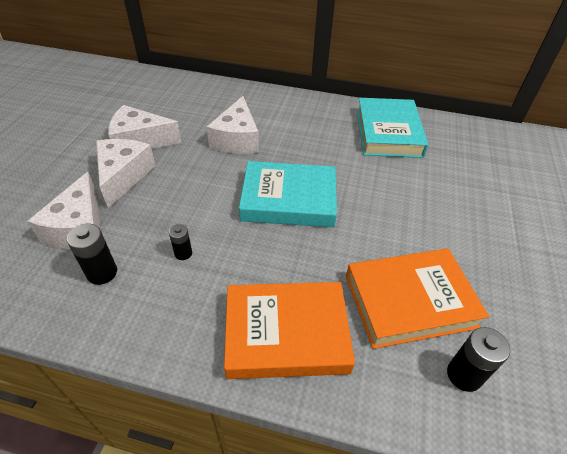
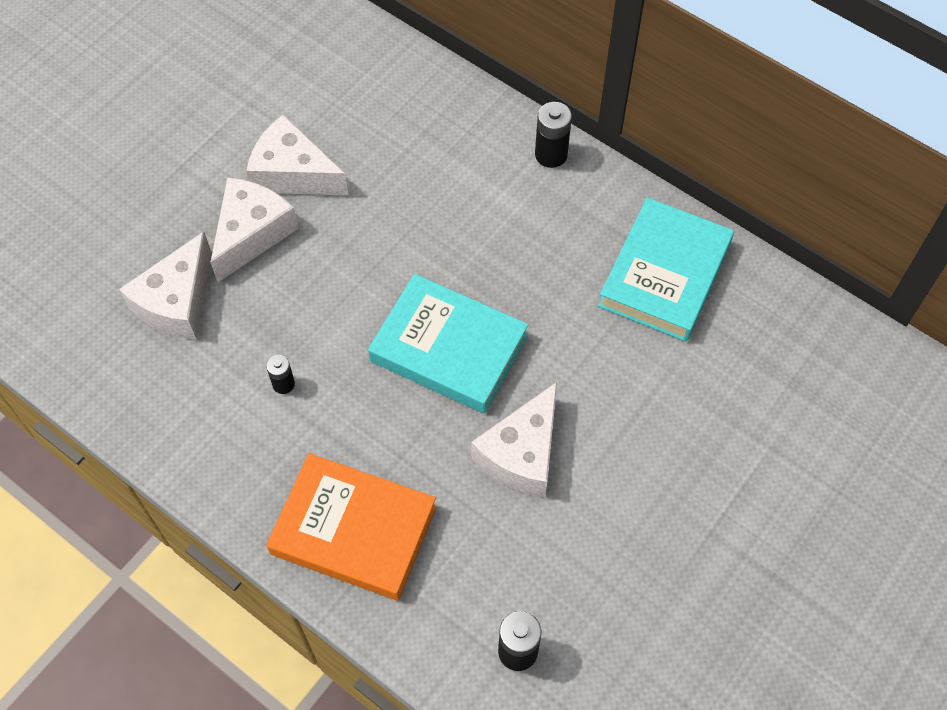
camera: 25 degrees right, 15 degrees up
(102, 273) = (185, 377): black battery -> black battery (551, 155)
(237, 139) = (429, 214): white cheese -> white cheese (521, 454)
(410, 301) = (515, 548): orange book -> none

